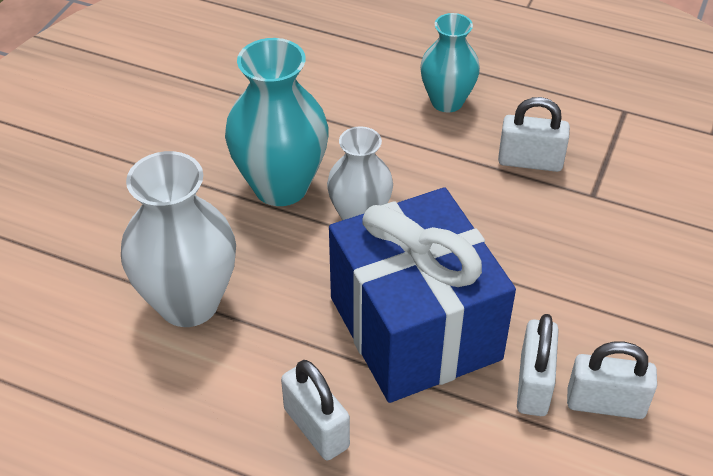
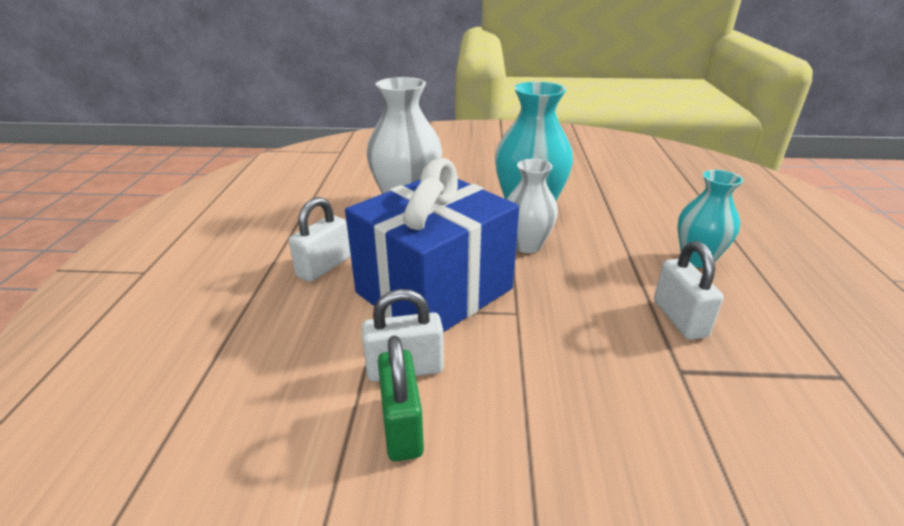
camera: 70 degrees right, 15 degrees down
(605, 403) = (401, 426): white padlock -> green padlock

